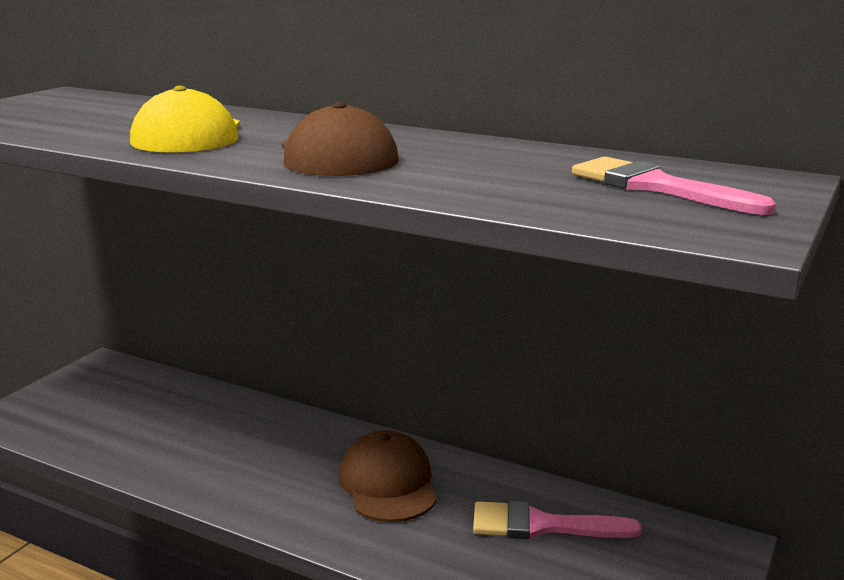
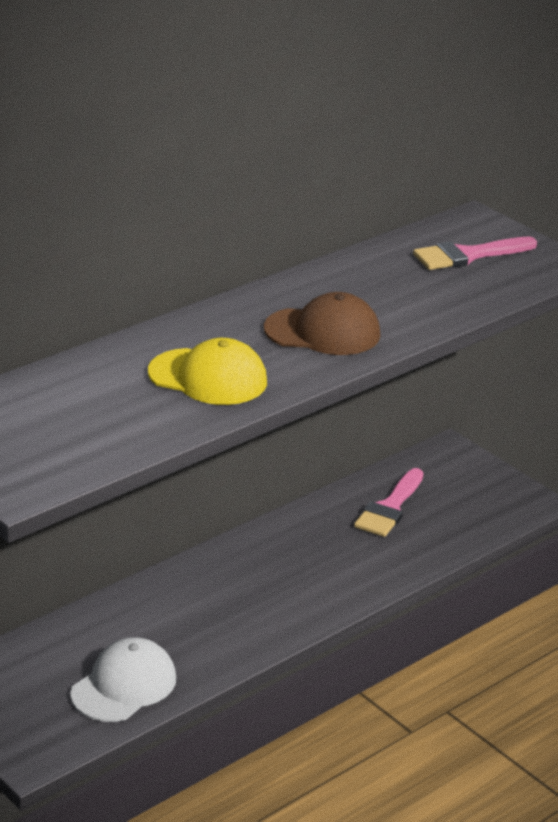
camera: 70 degrees left, 10 degrees up
(116, 436) = (124, 686): none -> white cap
(388, 484) = (298, 557): brown cap -> none

